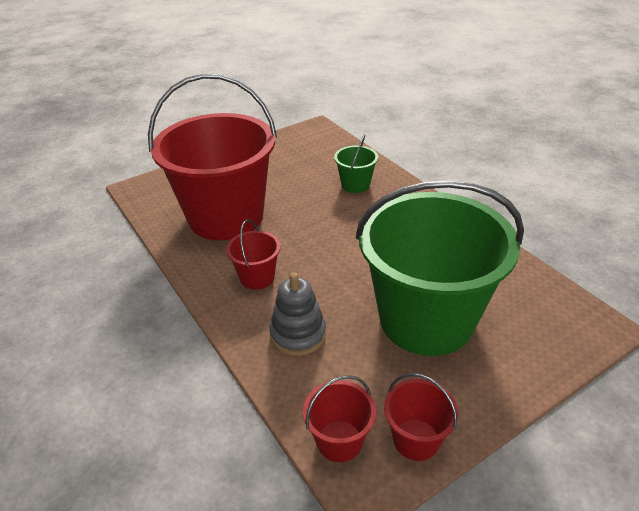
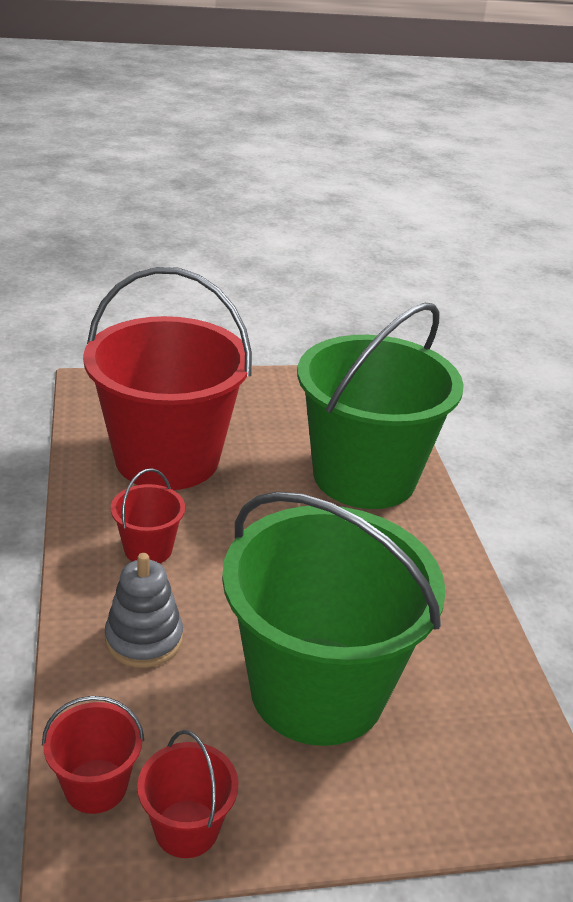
camera: 20 degrees right, 5 degrees down
(355, 185) = (364, 476): green bucket -> green bucket, size x2.45

